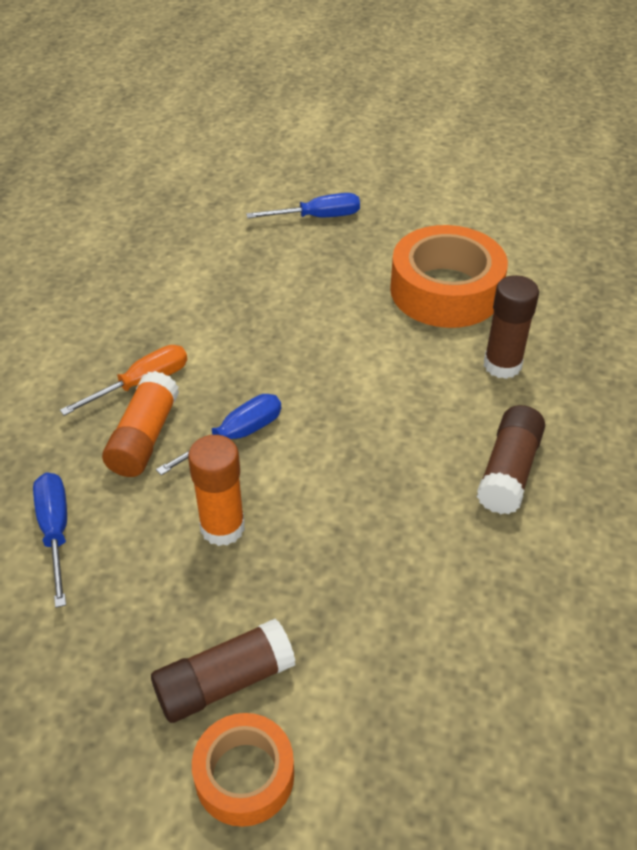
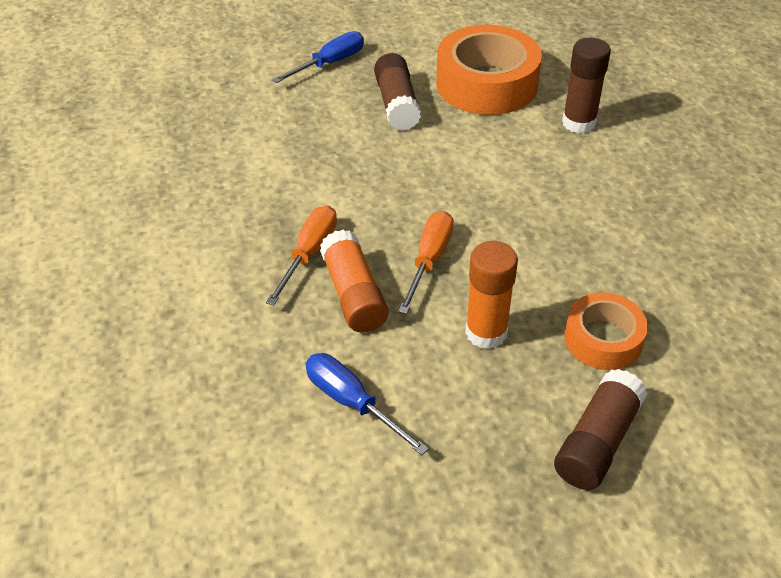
camera: 30 degrees left, 0 degrees up
(235, 436) = (429, 260): blue screwdriver -> orange screwdriver
(244, 775) = (674, 497): orange tape -> orange tape (603, 339)
(508, 471) = (652, 196): brown glue stick -> brown glue stick (397, 104)

